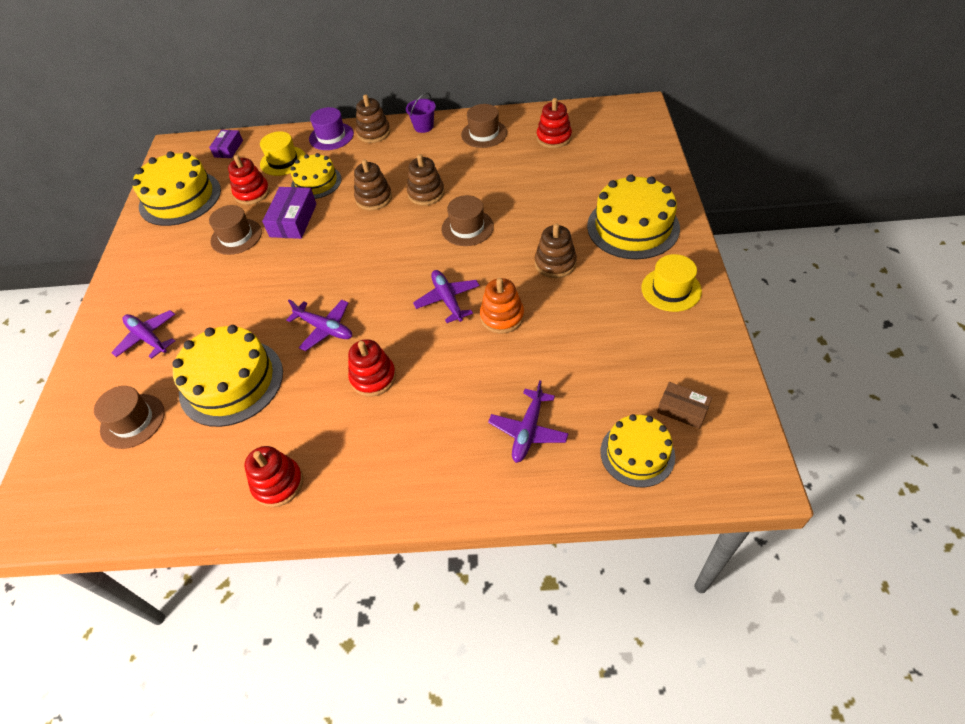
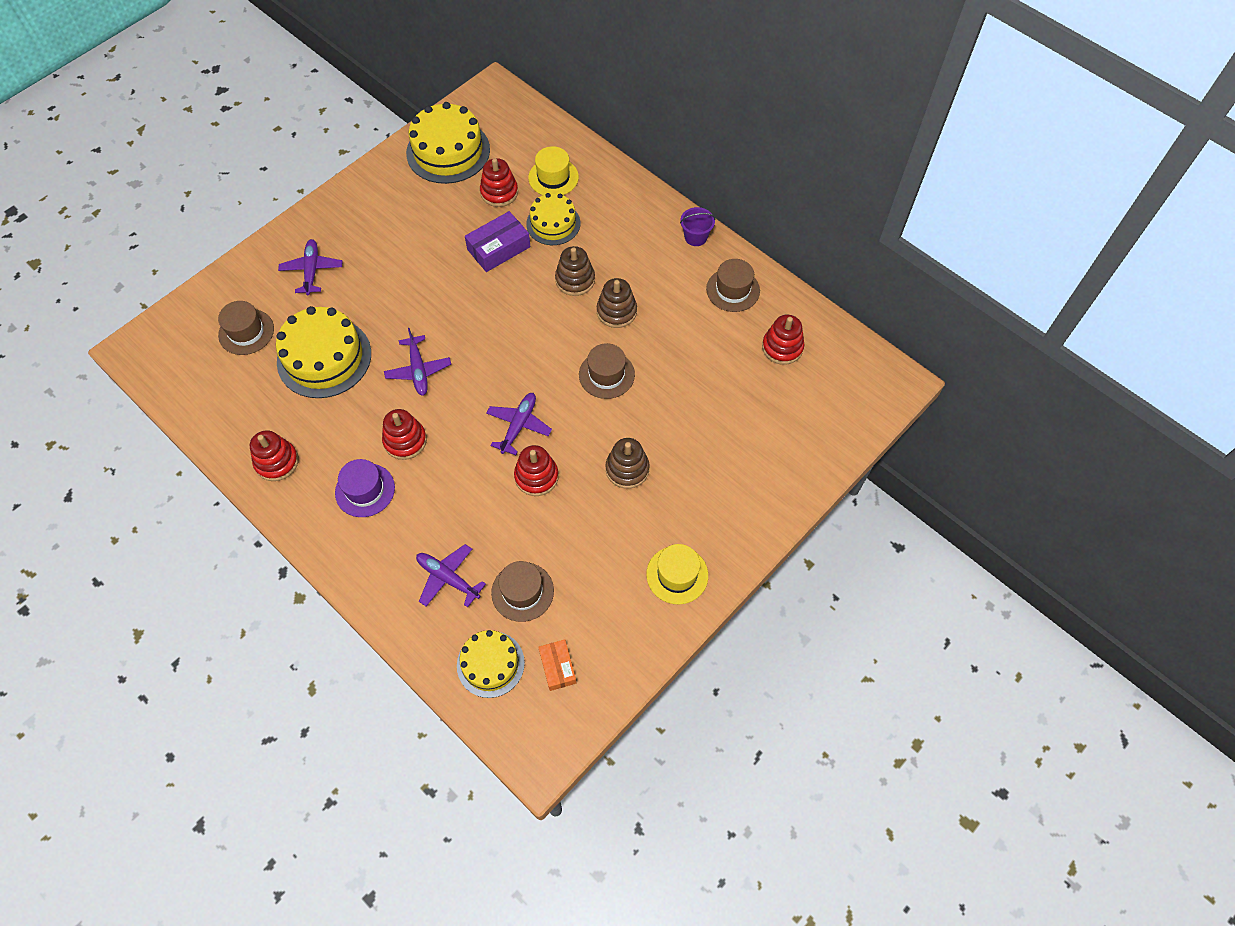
camera: 40 degrees right, 10 degrees up
(228, 149) = (529, 126): purple box -> none
(236, 236) = (447, 228): brown hat -> brown hat (522, 591)
(331, 136) = (615, 182): purple hat -> purple hat (365, 490)
(374, 133) = (650, 208): brown stacking toy -> none
(502, 317) = (536, 476): orange stacking toy -> red stacking toy
(528, 431) = (448, 578): purple plane -> purple plane turned 60 degrees clockwise
(633, 227) = (725, 494): yellow cake -> none
(682, 409) = (557, 667): brown box -> orange box

